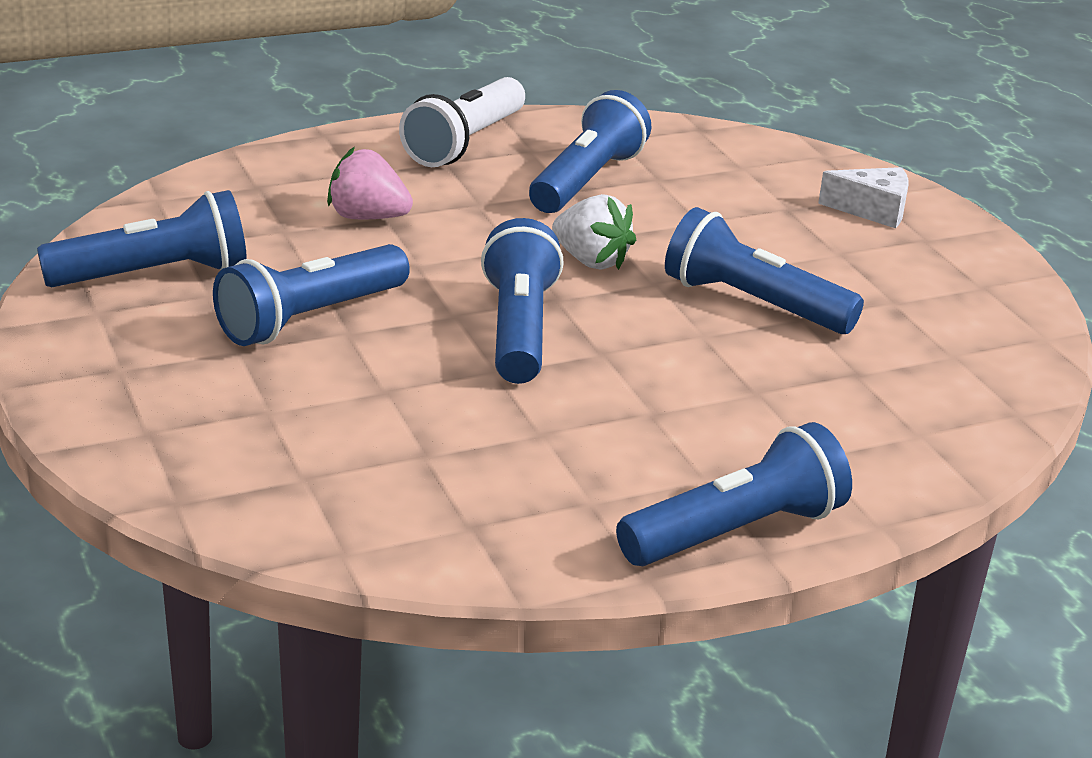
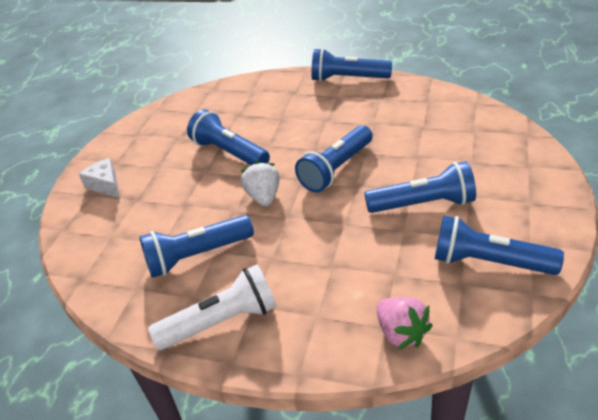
camera: 135 degrees left, 10 degrees up
(367, 217) = (341, 268): pink strawberry -> pink strawberry (401, 333)
(753, 303) = (229, 152): blue flashlight -> blue flashlight turned 150 degrees clockwise

